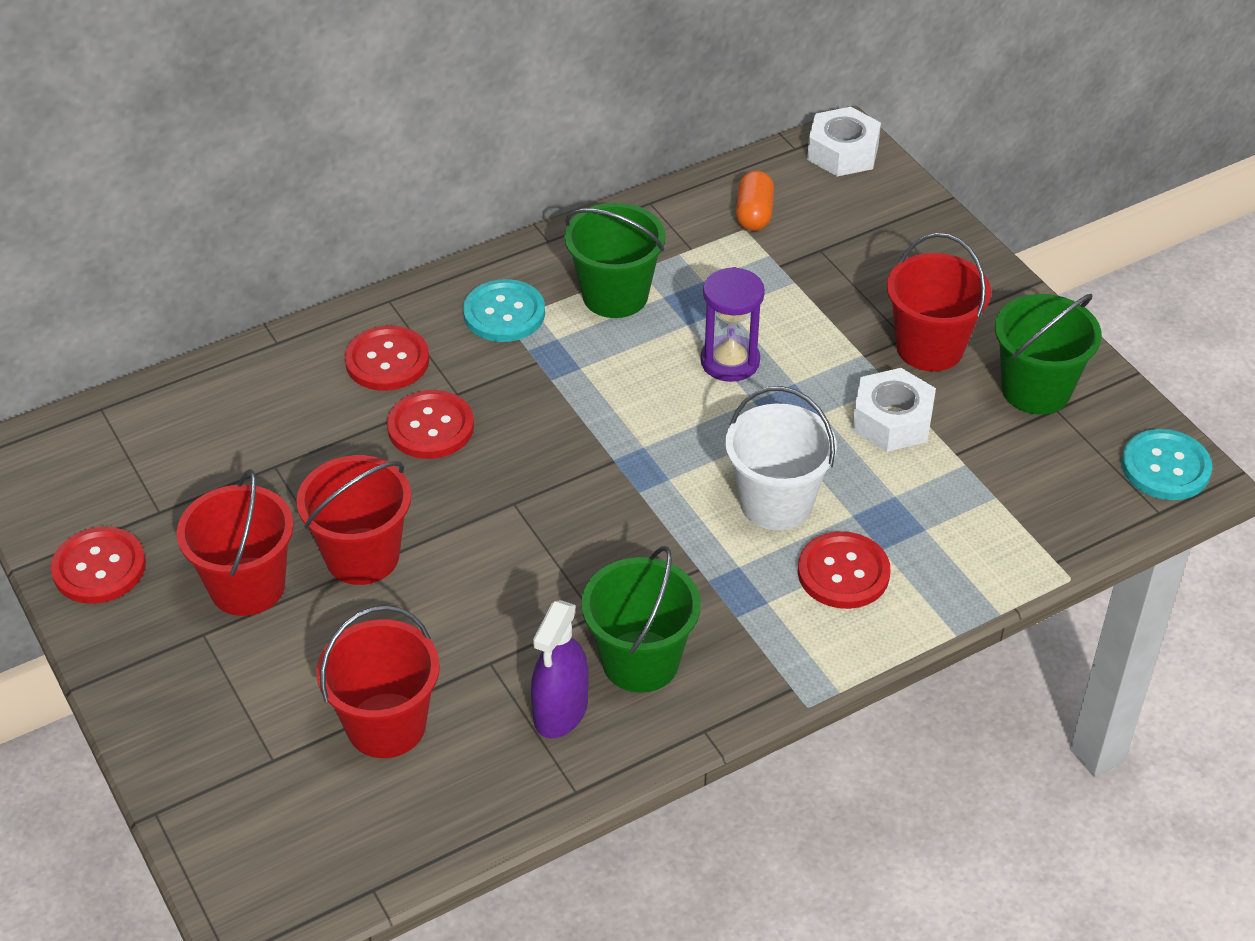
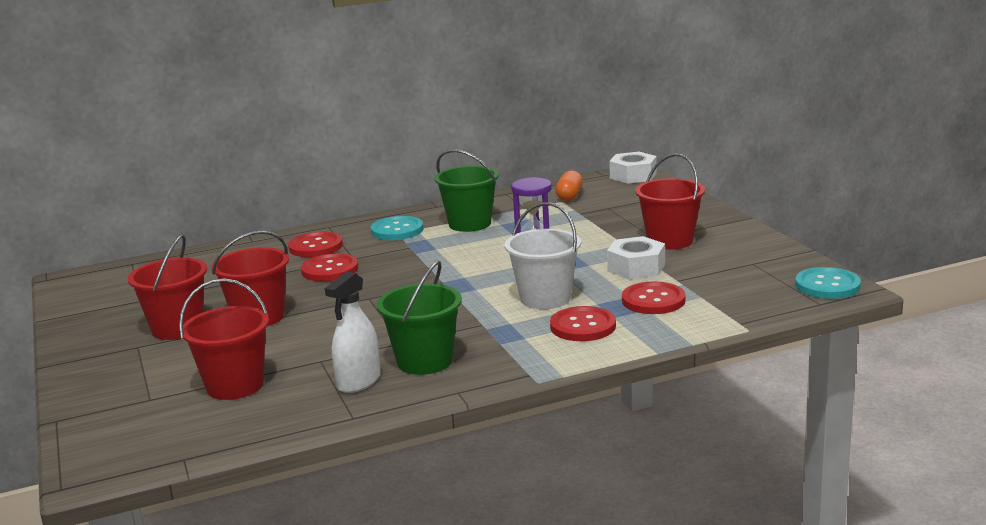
camera: 10 degrees right, 25 degrees down
(99, 568) = (89, 320): red button -> red button (653, 300)
(561, 711) = (359, 381): purple spray bottle -> white spray bottle
(1035, 390) = (739, 256): green bucket -> none

